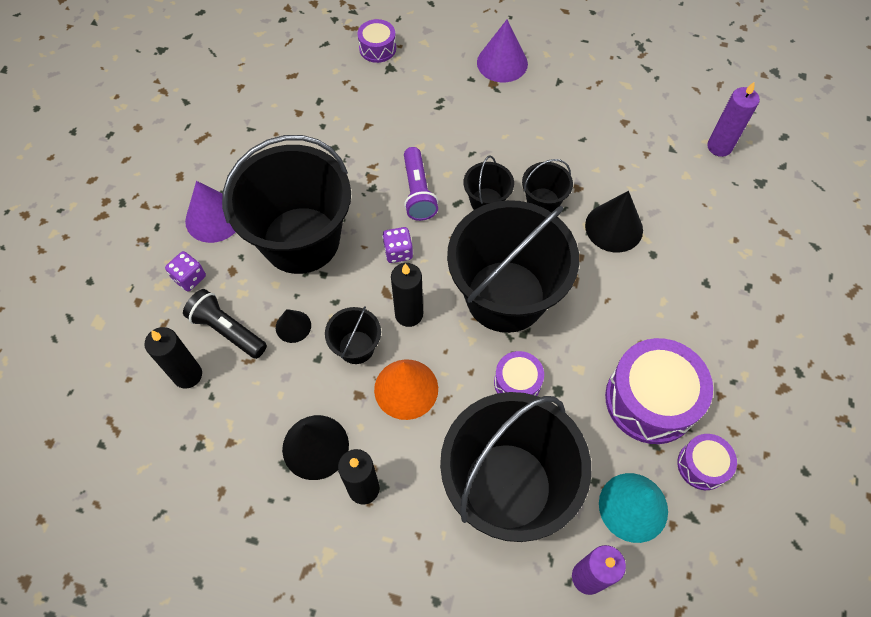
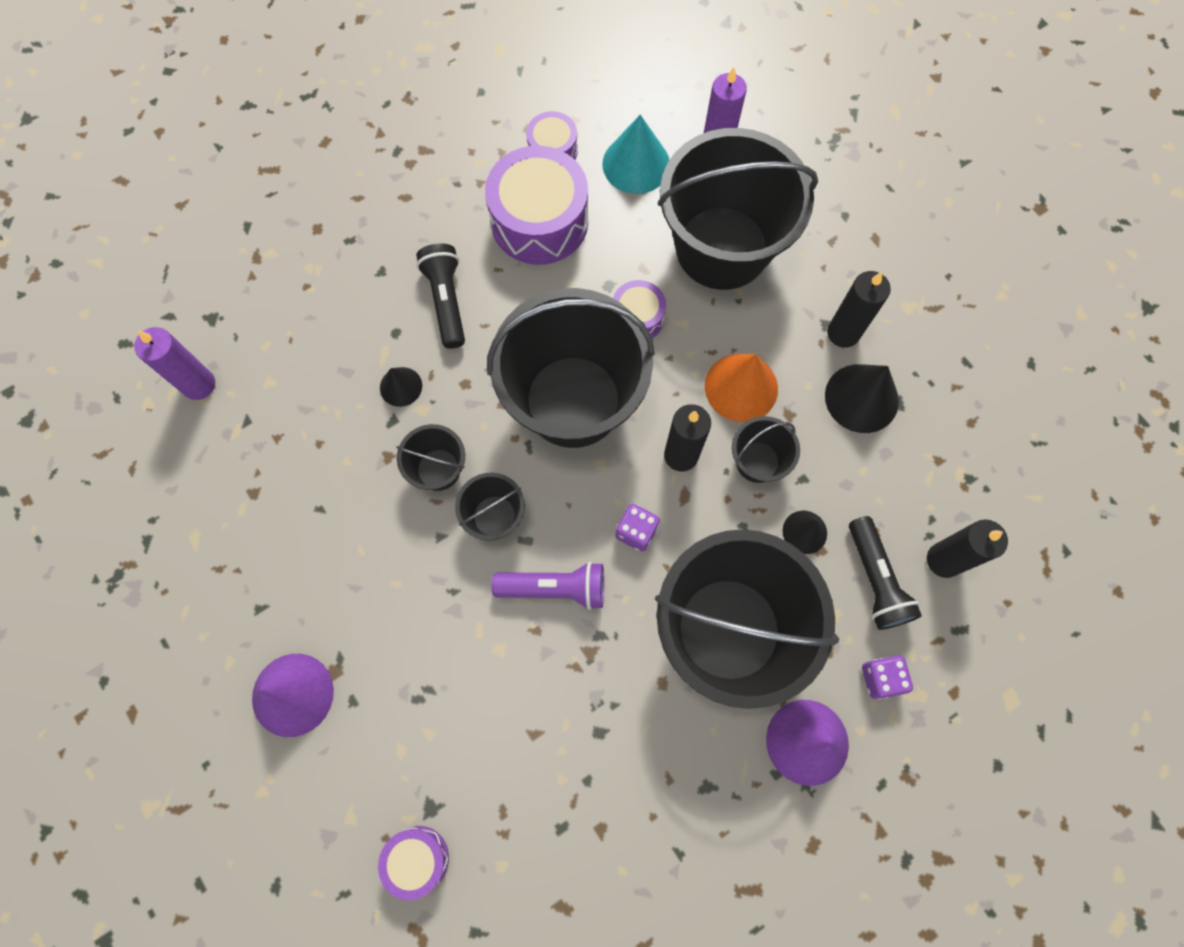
camera: 140 degrees left, 10 degrees up
(418, 192) = (555, 588): purple flashlight -> purple flashlight turned 60 degrees clockwise
(614, 227) = (401, 386): black cone -> black cone, size x0.58
(646, 296) = (446, 301): none -> black flashlight

